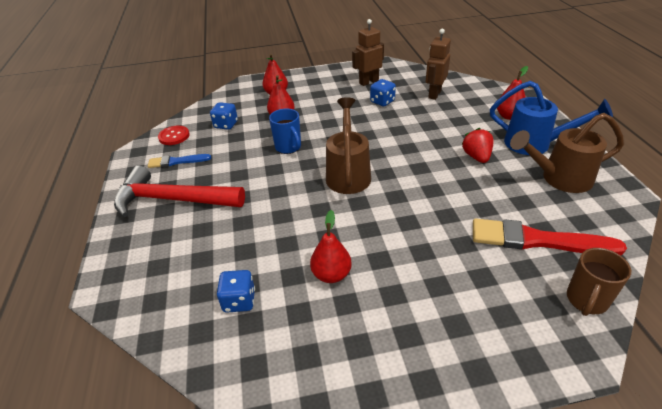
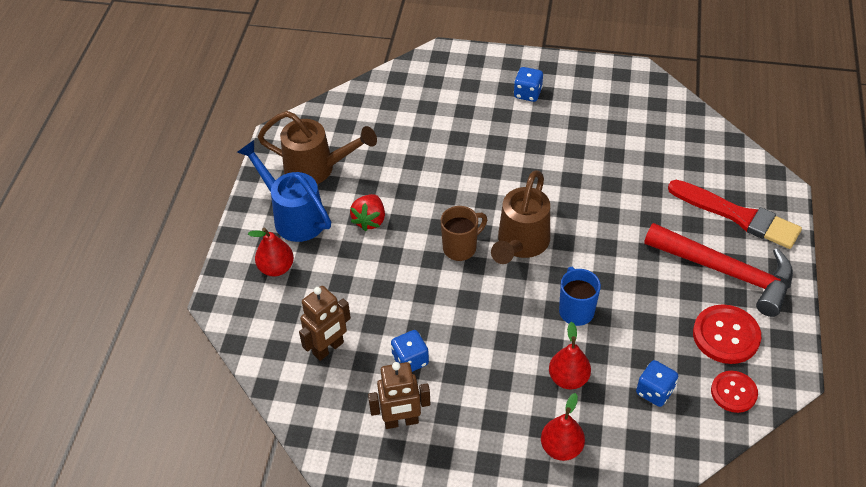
camera: 160 degrees left, 10 degrees up
(177, 161) = (726, 335): blue brush -> red button
(239, 301) = (662, 147): blue dice -> blue dice (527, 93)
(331, 274) = (581, 146): red pear -> none
(537, 240) = (397, 123): red brush -> red brush (737, 216)
(586, 300) = (406, 77): brown mug -> brown mug (461, 248)

